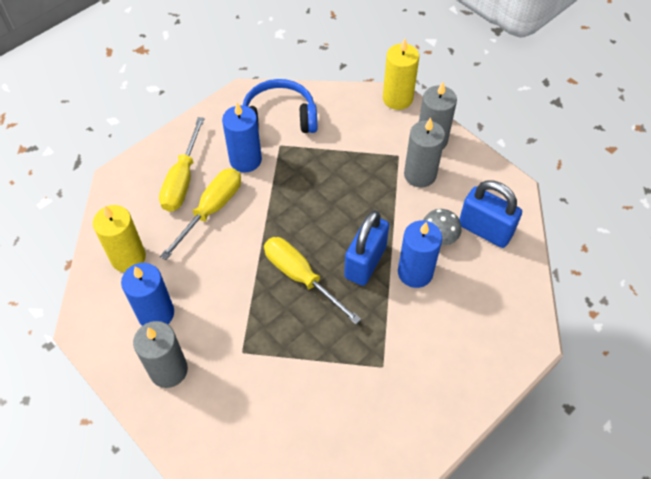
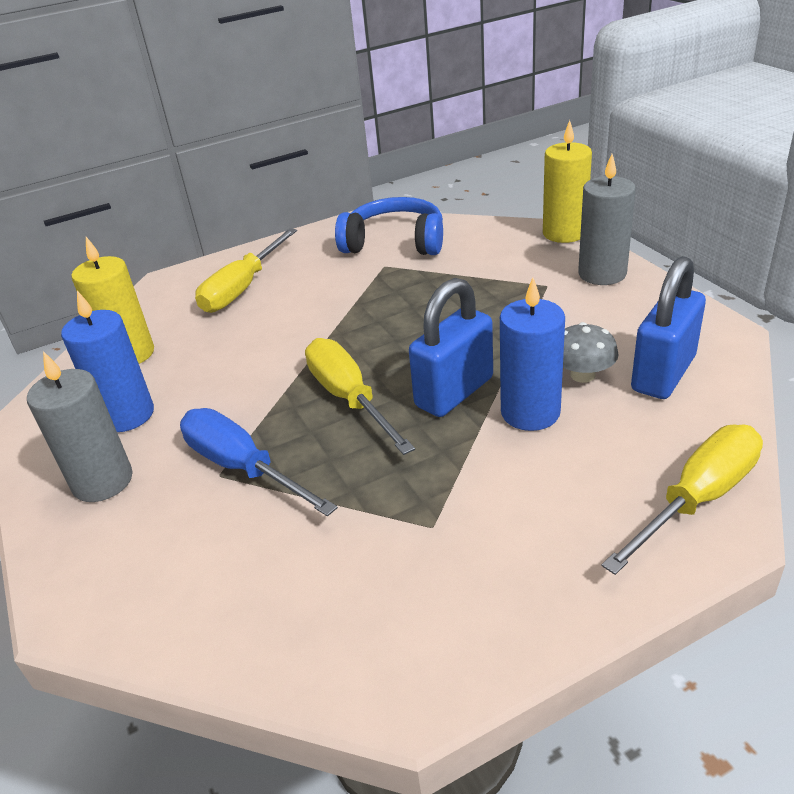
camera: 20 degrees right, 20 degrees down
(211, 210) = (263, 318): yellow screwdriver -> yellow screwdriver (697, 498)
(245, 160) = (332, 276): blue candle -> none
(255, 344) = (242, 467): none -> blue screwdriver
(420, 174) = (573, 306): grey candle -> none
(485, 230) = (663, 374): blue padlock -> blue padlock turned 75 degrees clockwise

